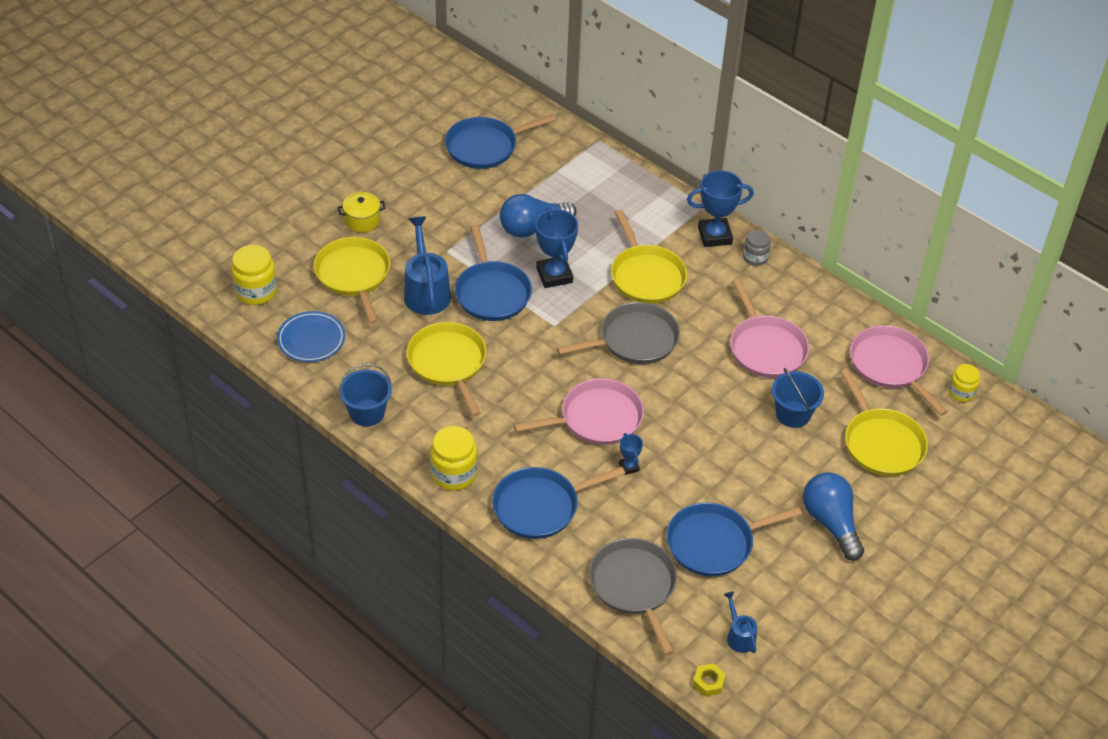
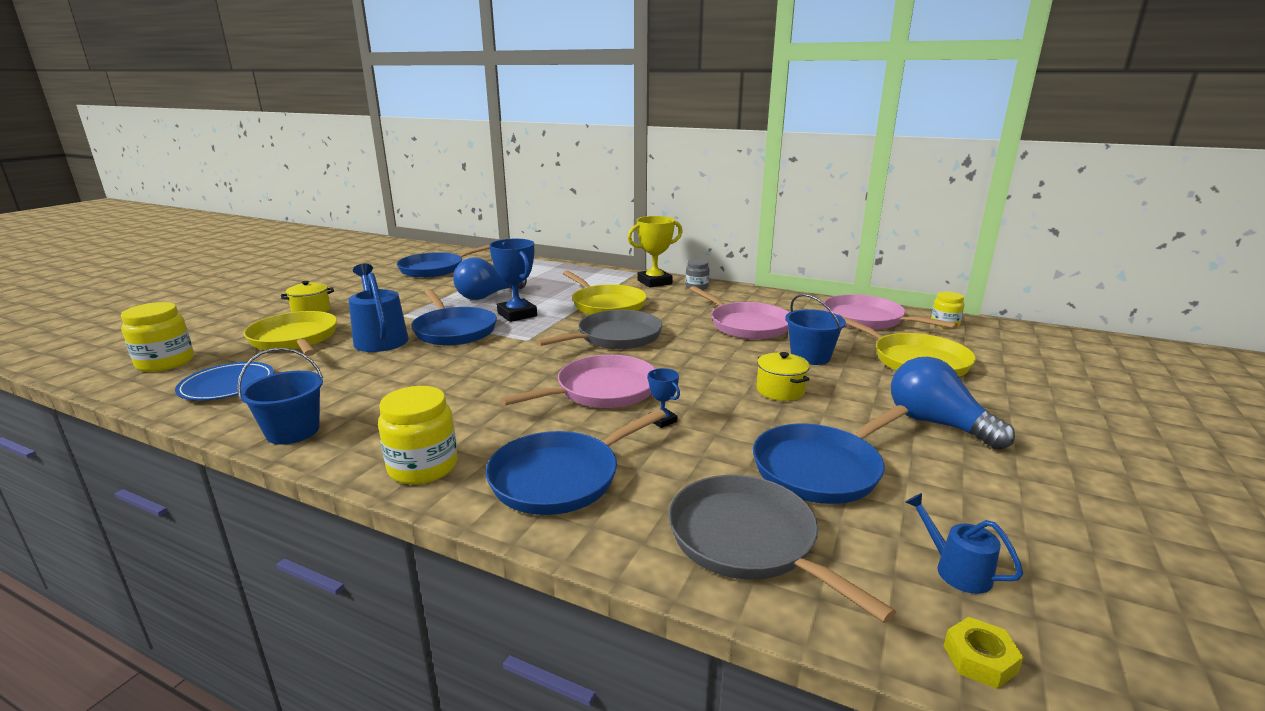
camera: 15 degrees left, 25 degrees down
(448, 363) = (408, 378): yellow pan -> none
(714, 236) = (654, 282): blue trophy -> yellow trophy
(737, 454) = (780, 390): none -> yellow pot

